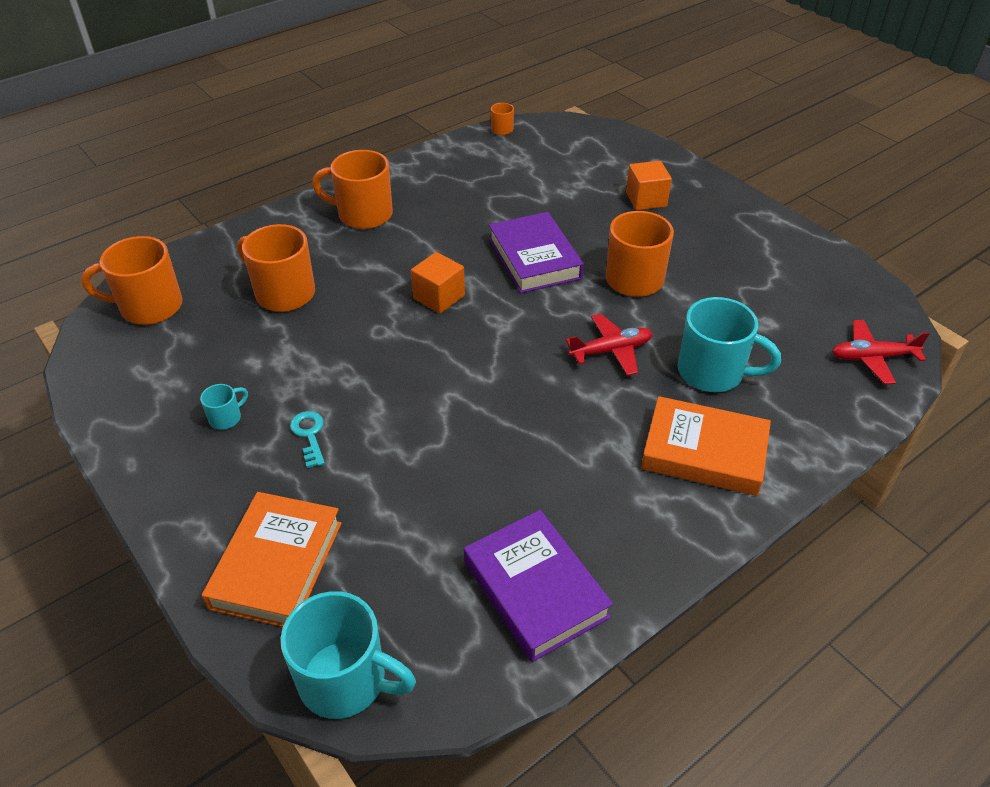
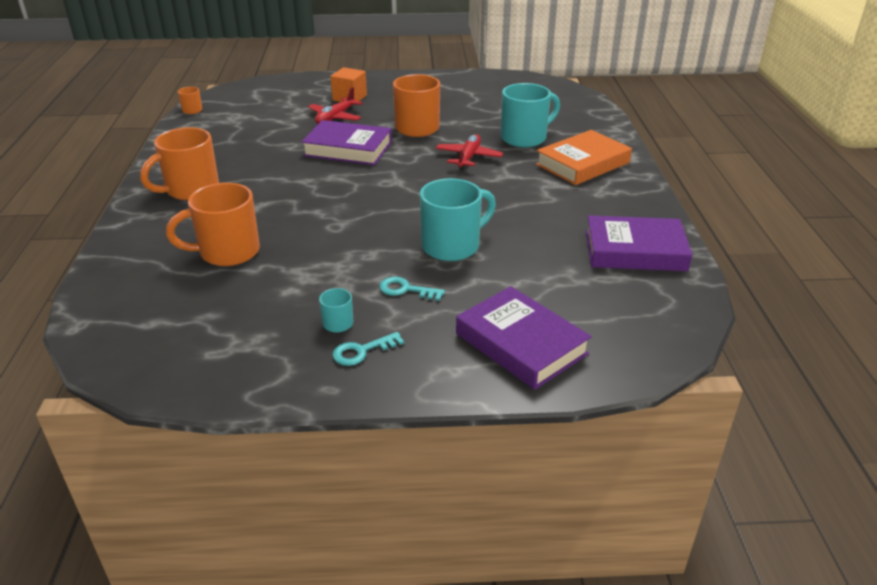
camera: 55 degrees left, 10 degrees down
(149, 307) = (134, 324): orange mug -> none
(194, 456) = (362, 351): none -> turquoise key
(277, 564) = (521, 344): orange book -> purple book
(345, 680) = (650, 345): turquoise mug -> turquoise mug (452, 246)
(439, 297) = (334, 193): orange cube -> none
(872, 357) = (565, 98): red plane -> red plane (335, 117)

